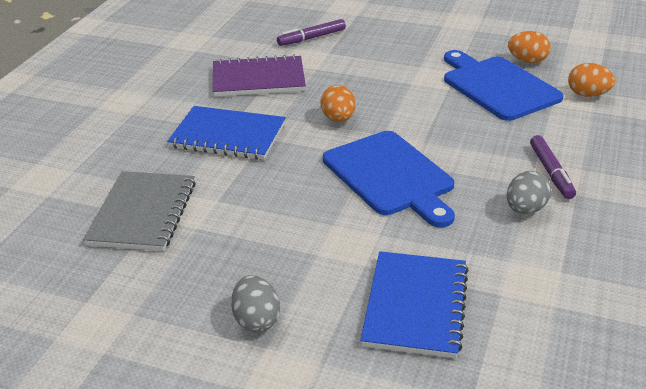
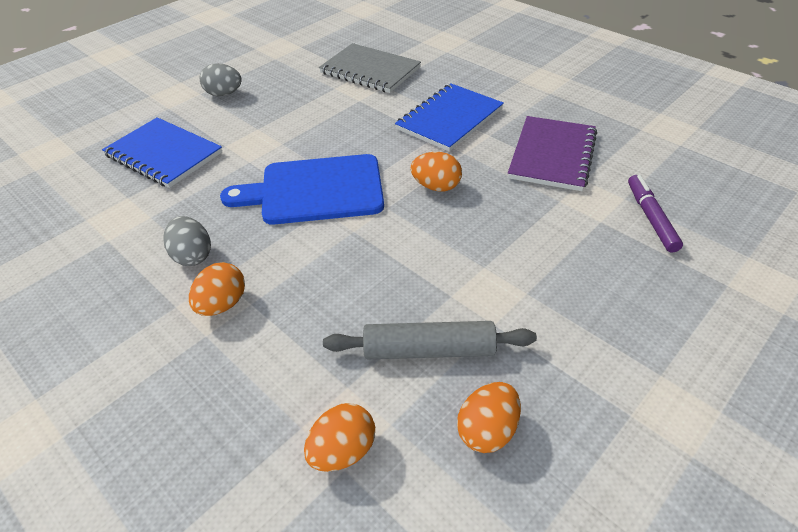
camera: 115 degrees right, 10 degrees up
(497, 86) = (429, 350): blue cutting board -> grey rolling pin
(551, 172) = (222, 304): purple marker -> orange egg

